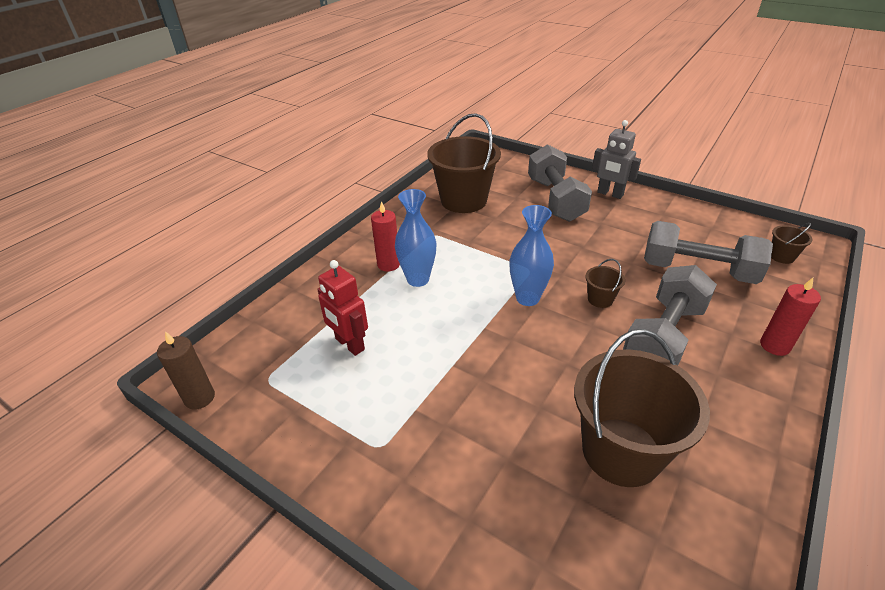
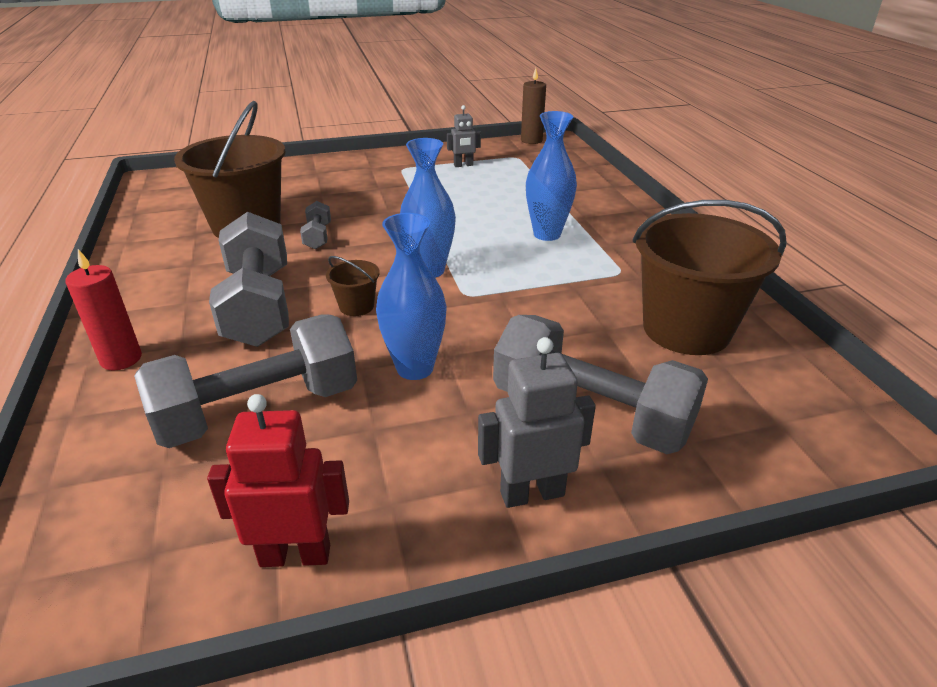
camera: 130 degrees right, 5 degrees down
(326, 403) = (463, 165): none -> grey robot
(349, 344) = (506, 185): red robot -> red robot (295, 555)
(388, 264) = (594, 230): red candle -> none
(568, 385) = (318, 236): none -> grey dumbbell
(604, 249) = (415, 368): none -> blue vase
(781, 256) = (112, 533): brown bucket -> none

